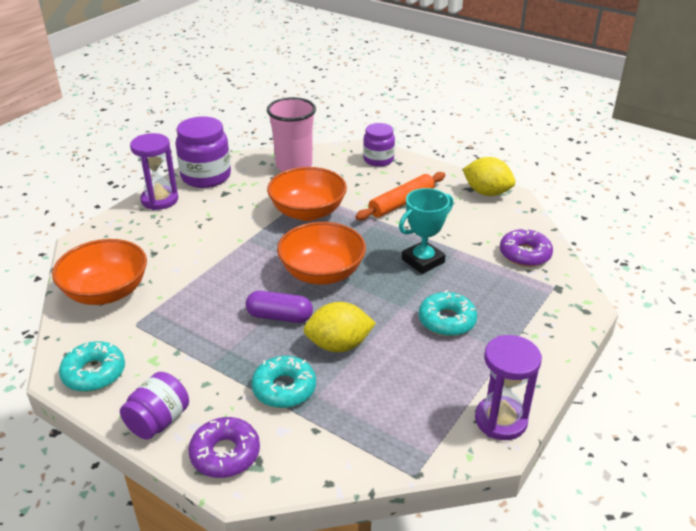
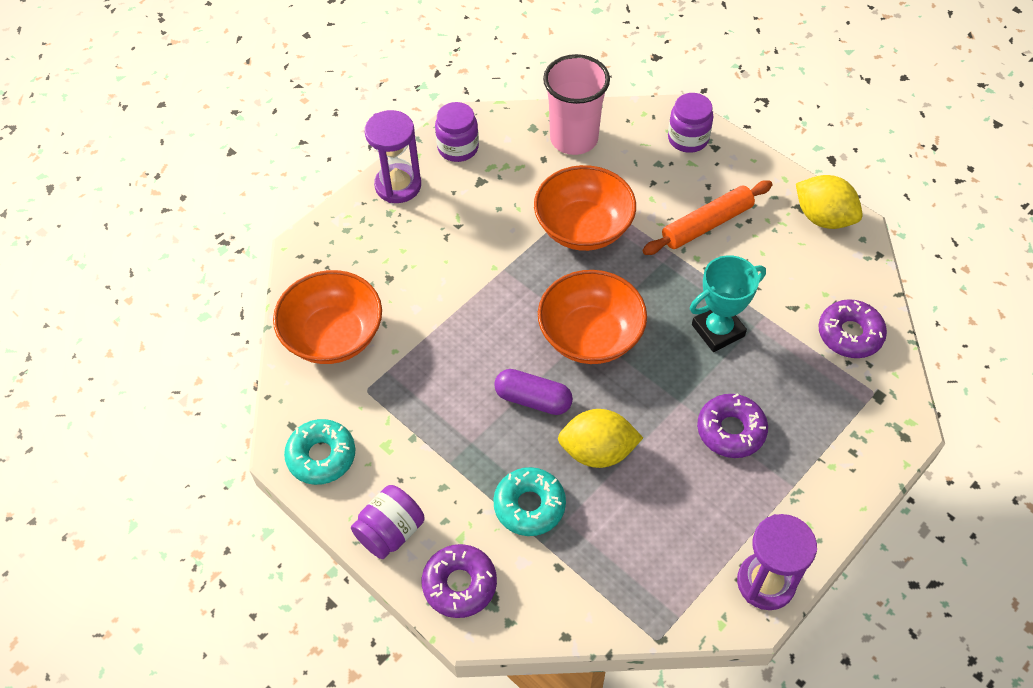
camera: 10 degrees right, 20 degrees up
(206, 176) = (458, 148): purple jar -> purple jar, size x0.64
(447, 320) = (731, 430): turquoise donut -> purple donut

